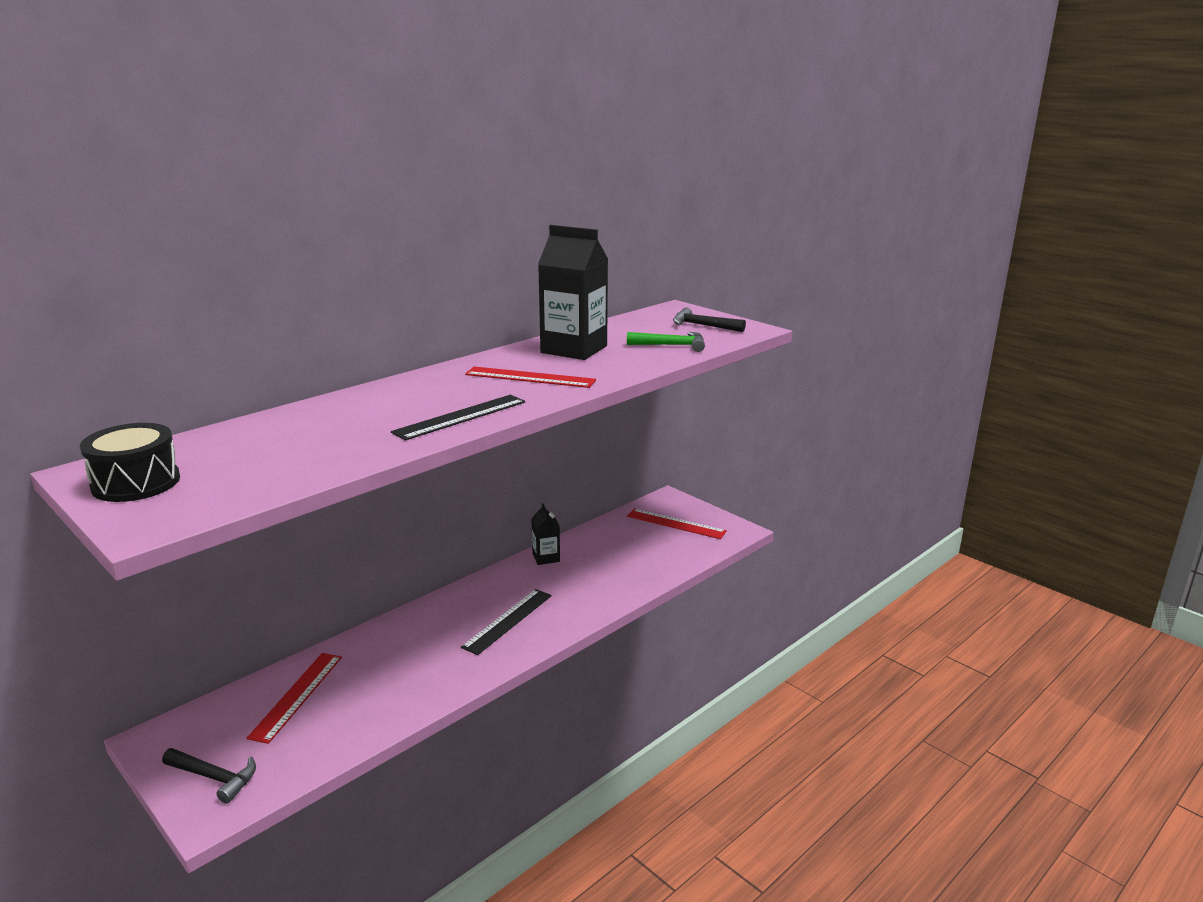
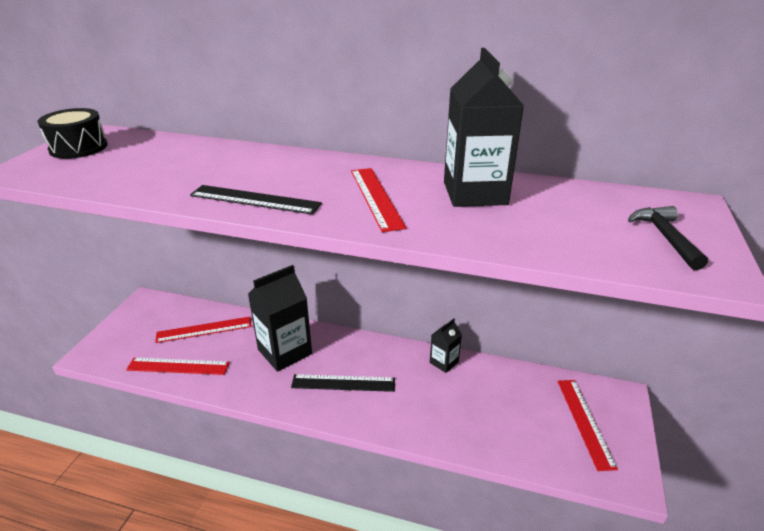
camera: 60 degrees right, 10 degrees up
(214, 778) = (119, 339): black hammer -> none
(342, 731) = (178, 366): none -> red ruler
(417, 644) = (285, 352): none -> black carton
(672, 345) = (567, 238): green hammer -> none

